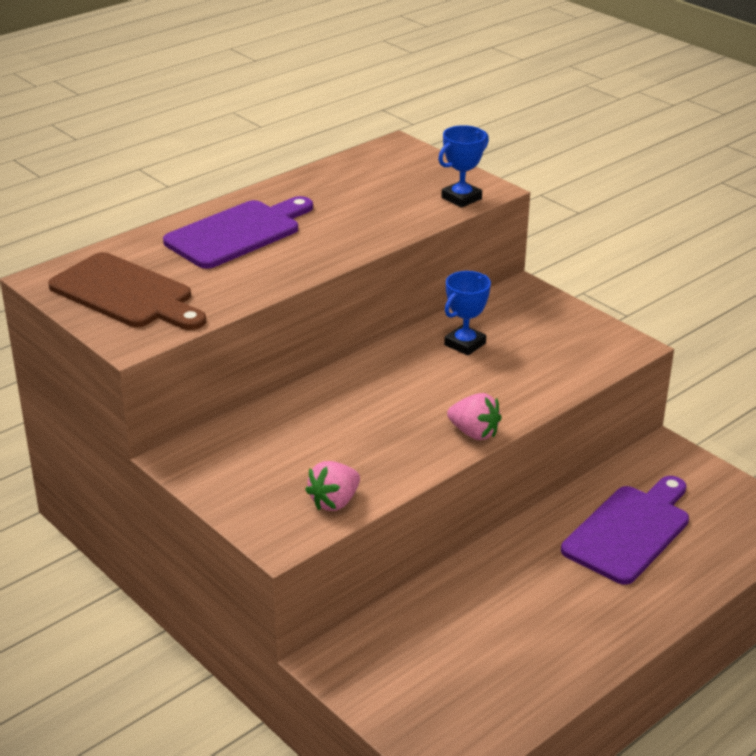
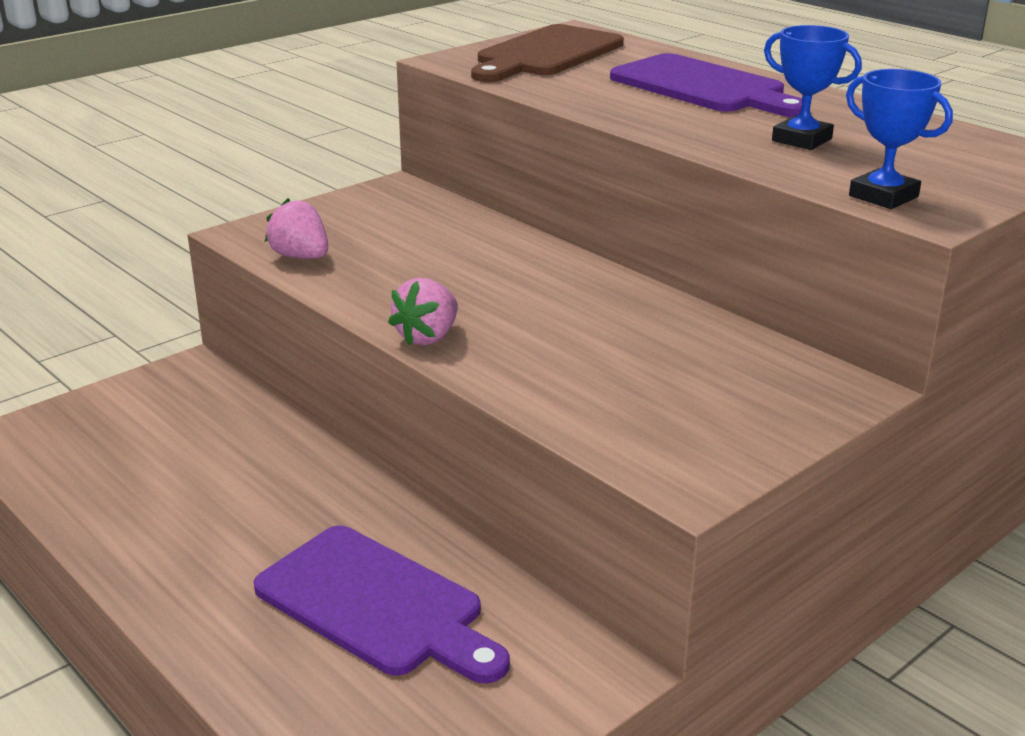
camera: 90 degrees right, 5 degrees down
(465, 344) = (658, 336): blue trophy -> blue trophy (802, 140)

